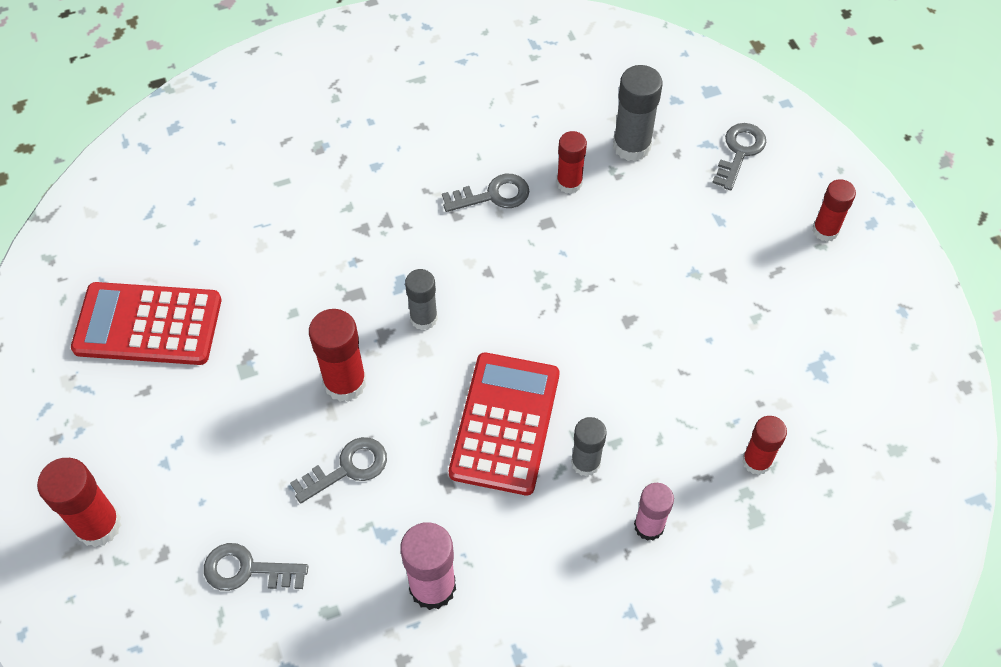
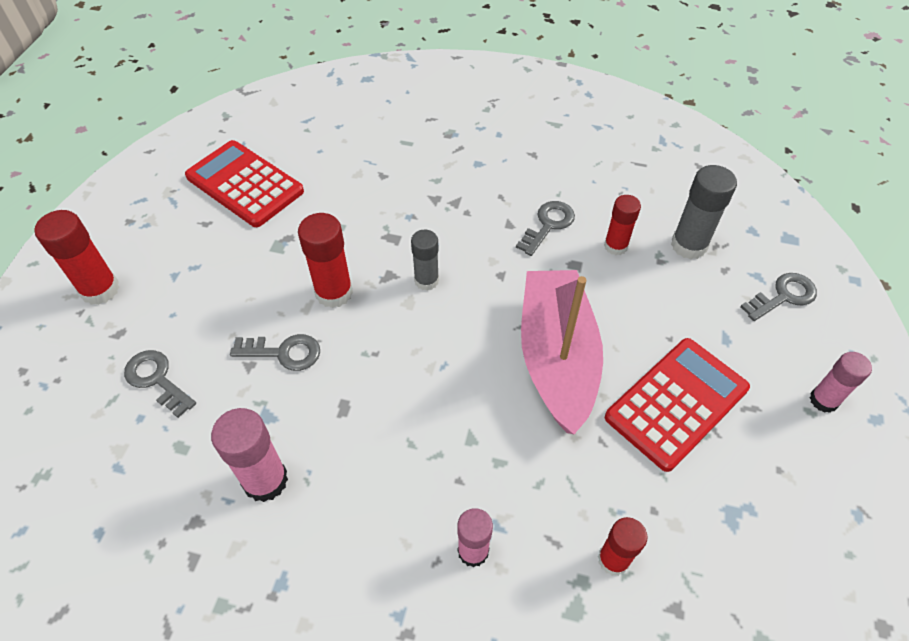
camera: 35 degrees right, 5 degrees down
(493, 195) = (548, 225): grey key -> grey key turned 75 degrees counterclockwise
(504, 423) = (423, 391): red calculator -> red calculator (676, 403)
(585, 462) = (462, 462): grey glue stick -> none
(595, 322) = (556, 358): none -> pink boat
(825, 230) = (823, 400): red glue stick -> pink glue stick

